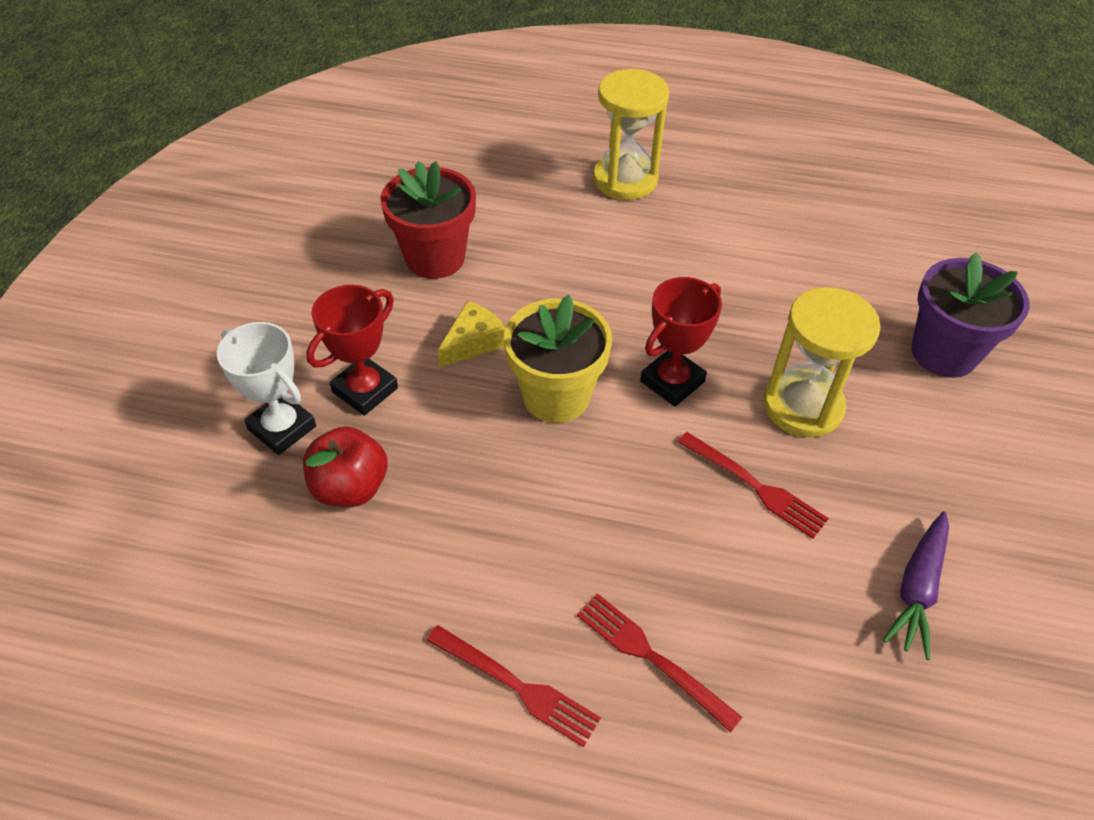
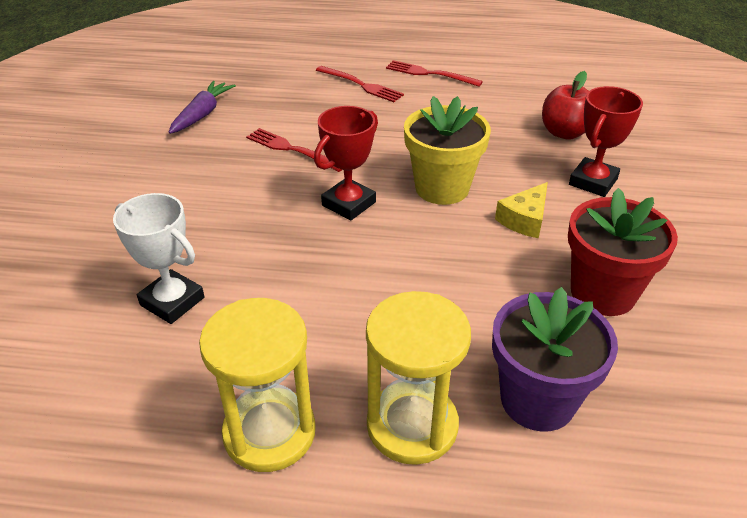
camera: 175 degrees right, 10 degrees down
(282, 428) = (635, 157): white trophy -> white trophy (172, 301)
(802, 406) = (243, 195): yellow hourglass -> yellow hourglass (269, 432)
(944, 353) = (99, 242): purple flower pot -> purple flower pot (537, 400)

